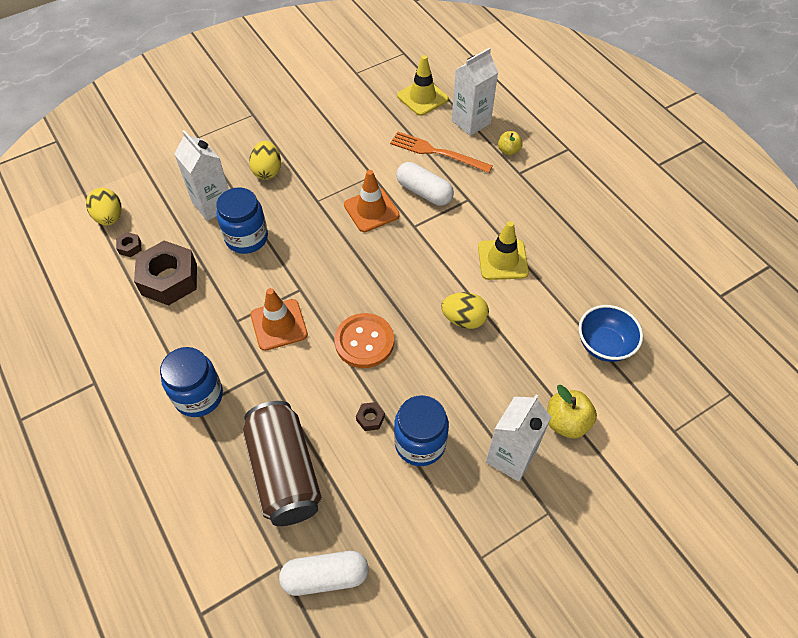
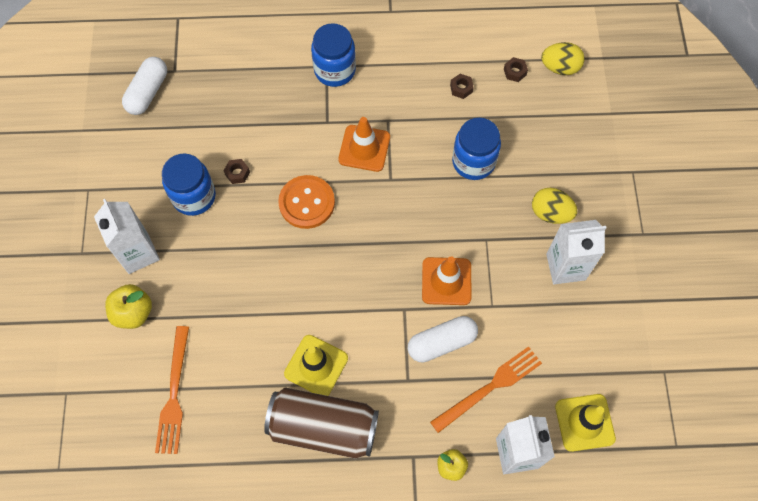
camera: 120 degrees right, 10 degrees up
(169, 279) = (461, 88): brown nut -> brown nut, size x0.41
(212, 204) = (531, 150): white carton -> white carton (565, 267)
(285, 472) = (236, 100): brown can -> brown can (323, 428)
(464, 319) = (276, 292): yellow egg -> none
(604, 345) = (174, 394): blue bowl -> orange fork

